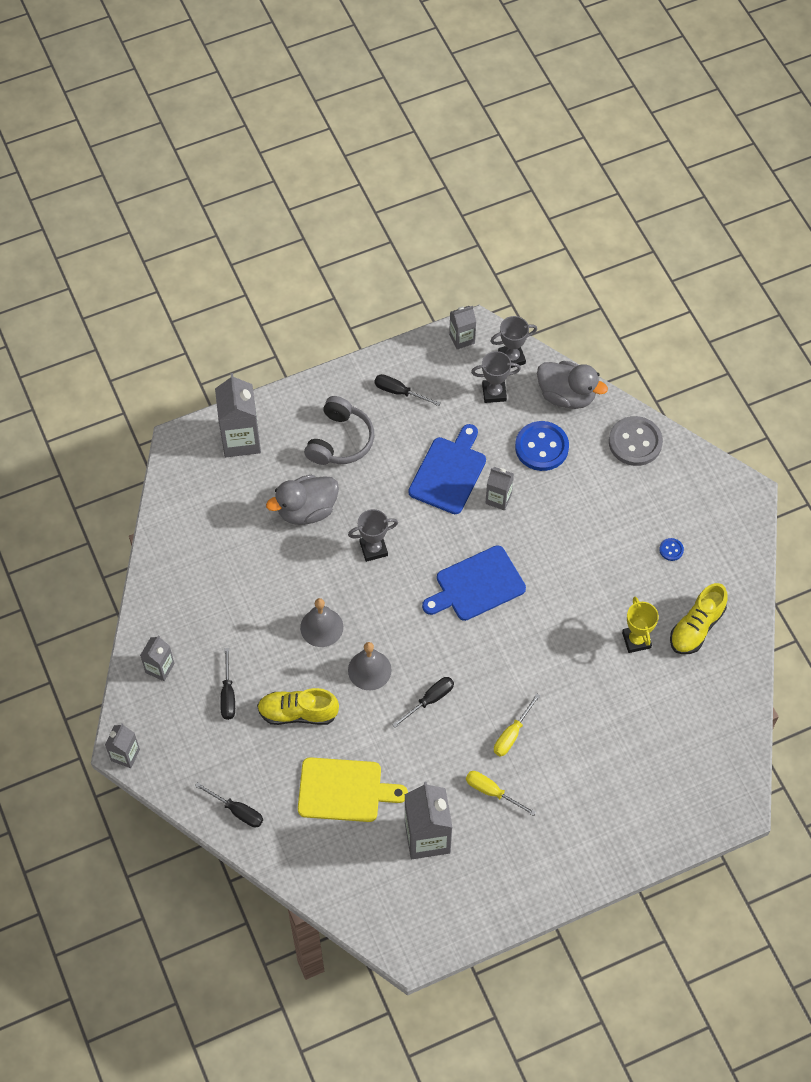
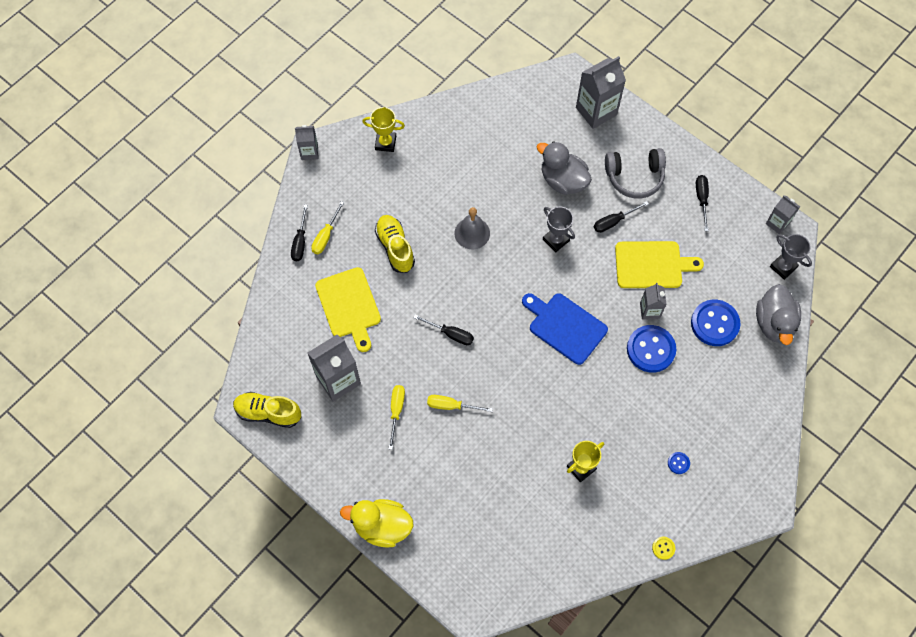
camera: 65 degrees right, 5 degrees up
(160, 668) = (385, 143): grey carton -> yellow trophy
(228, 694) = (387, 195): black screwdriver -> black screwdriver (614, 222)
(244, 780) = (326, 236): none -> yellow screwdriver
(369, 670) = (454, 281): grey bell -> none
(449, 472) = (652, 265): blue cutting board -> yellow cutting board
(494, 393) = (743, 267): grey trophy -> none
(541, 517) = (651, 349): none -> blue button
(613, 859) = (382, 526): none -> yellow duck
(635, 442) = (762, 394): grey button -> none
(696, 627) = (618, 512): yellow shoe -> yellow shoe (268, 413)
(750, 604) = (663, 548): none -> yellow button

